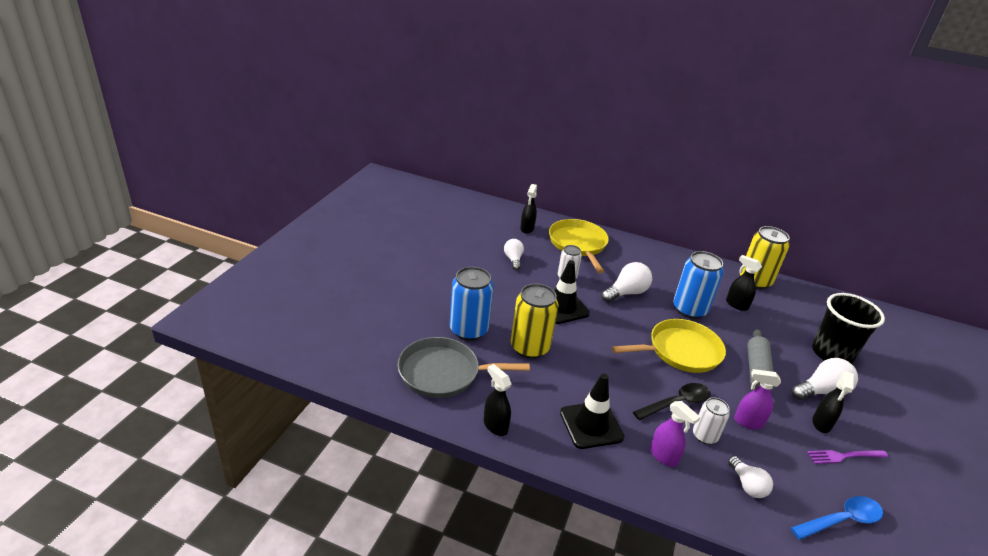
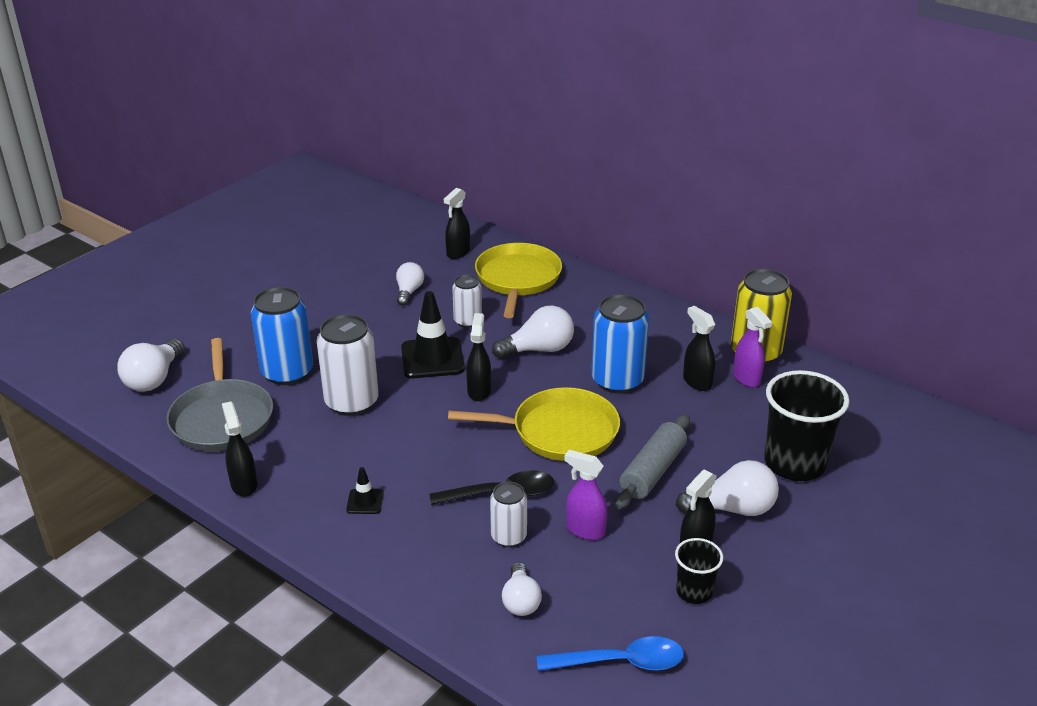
camera: 20 degrees right, 0 degrees up
(370, 347) = (154, 379): none -> white light bulb
(443, 373) = (222, 418): grey pan -> grey pan turned 120 degrees counterclockwise
(529, 347) = (351, 402): yellow can -> white can
(591, 425) = (365, 502): black traffic cone -> black traffic cone, size x0.49
(609, 328) = (479, 391): none -> black spray bottle
(663, 456) = (433, 551): purple spray bottle -> purple spray bottle (746, 378)
(844, 456) = (694, 591): purple fork -> black cup

